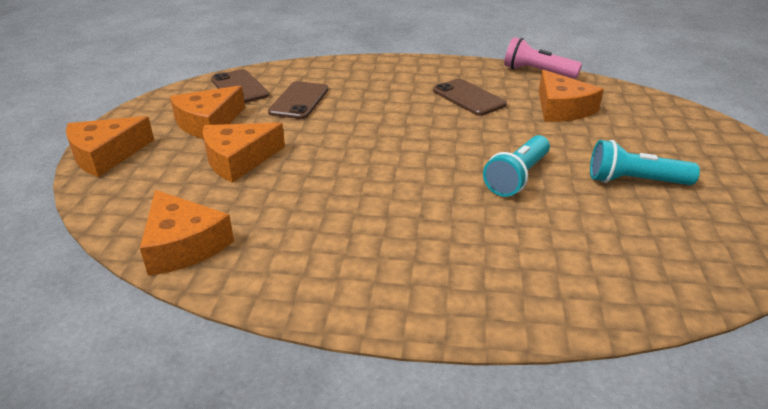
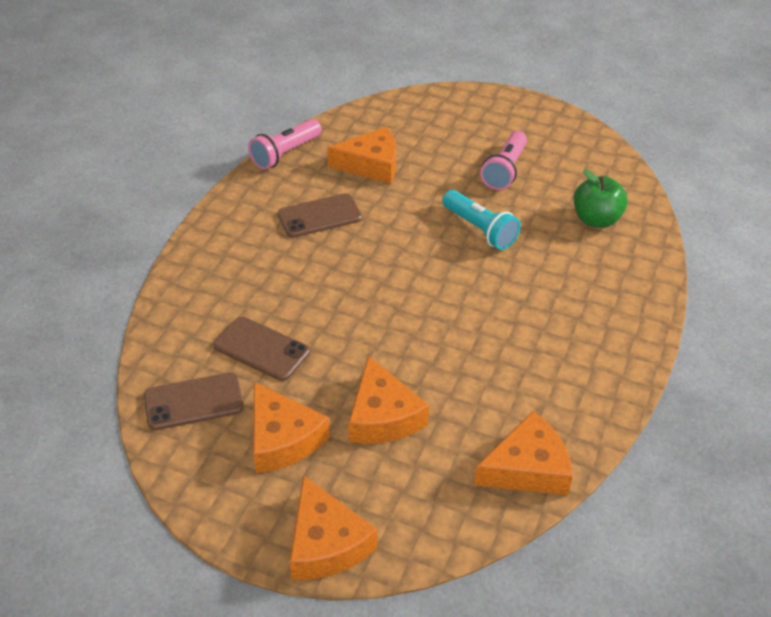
camera: 75 degrees left, 10 degrees up
(608, 258) = (596, 220): none -> green apple
(635, 181) = (505, 170): turquoise flashlight -> pink flashlight

